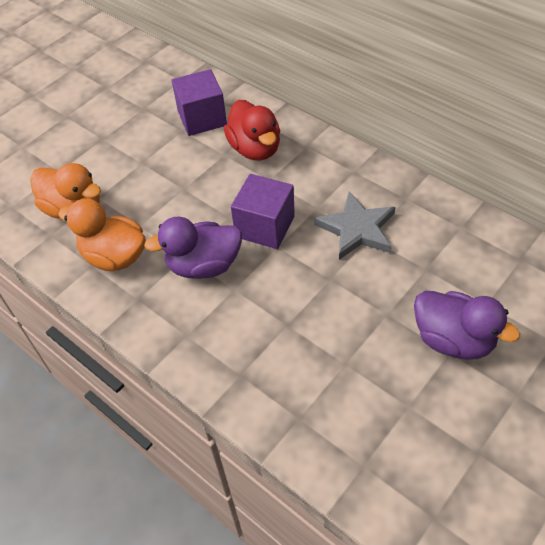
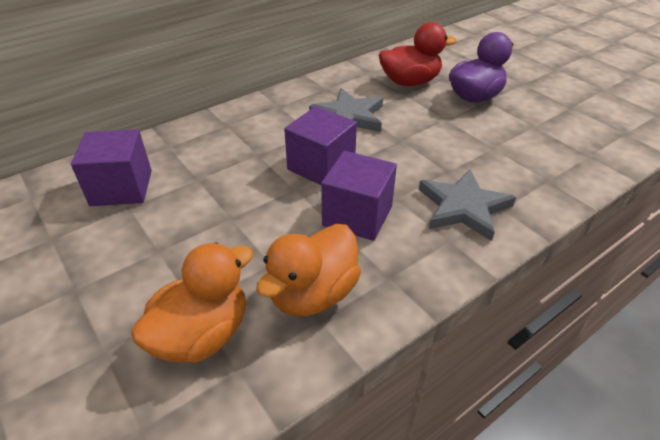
camera: 80 degrees left, 10 degrees down
(204, 265) = (357, 215): purple duck -> purple cube
(234, 342) = (463, 207): none -> grey star
(255, 149) = (206, 156): red duck -> red duck (410, 82)

